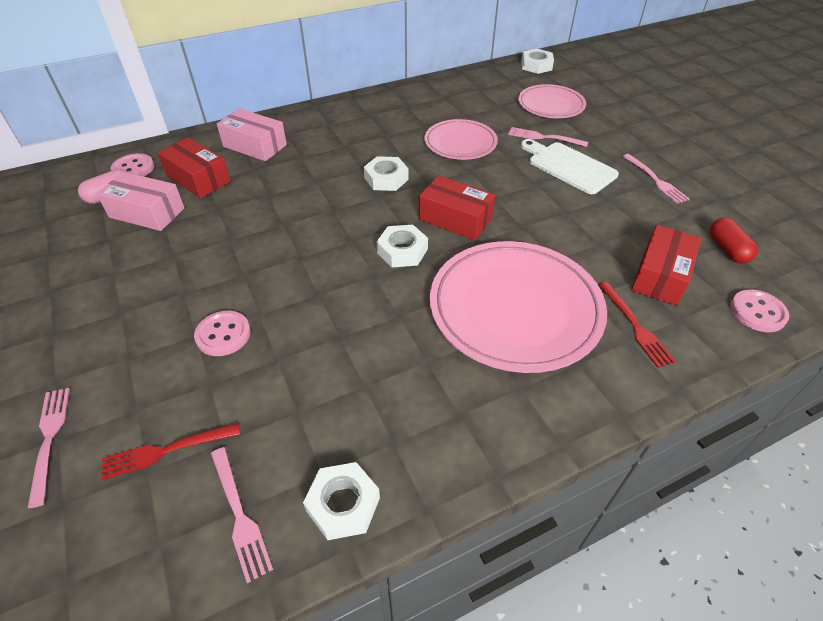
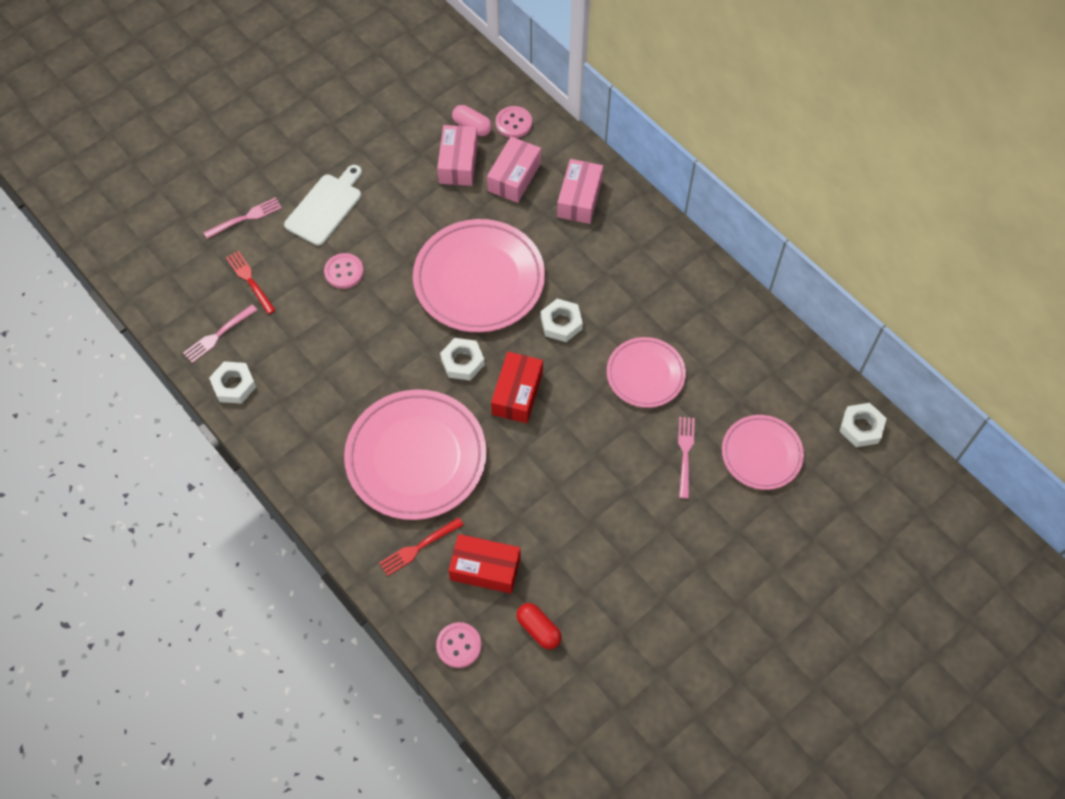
camera: 75 degrees right, 15 degrees up
(198, 179) = (514, 177): red box -> pink box
(305, 222) = (479, 279): none -> pink plate
(569, 166) = (635, 483): white cutting board -> white cutting board (325, 207)
(655, 180) = (637, 568): pink fork -> none
(727, 249) = (538, 629): red capsule -> red capsule turned 75 degrees clockwise

